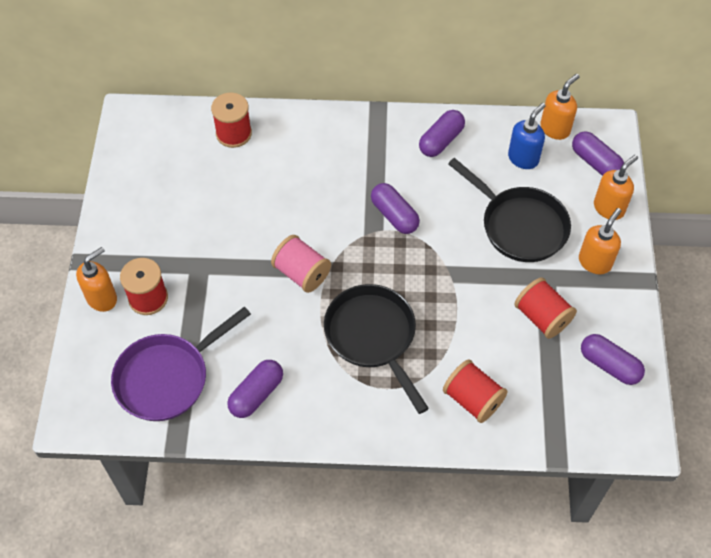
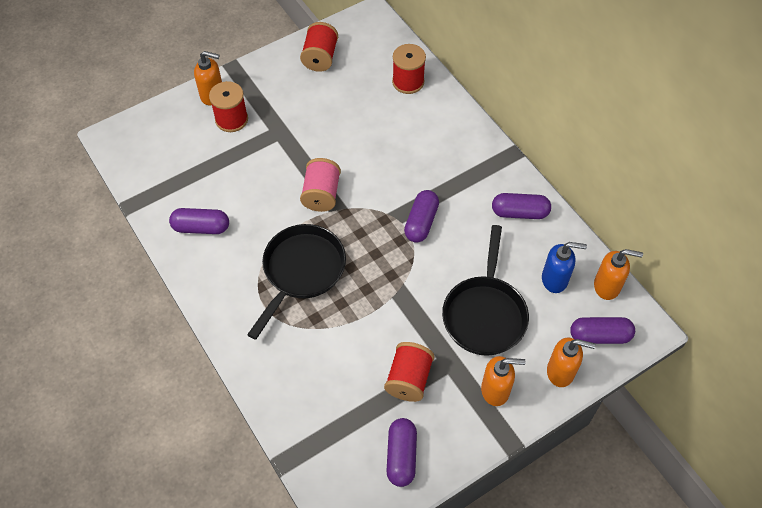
camera: 55 degrees right, 0 degrees up
(167, 377) = (178, 168): purple pan -> none
(473, 399) = (295, 370): red spool -> red spool (320, 57)
(595, 162) = (599, 336): purple capsule -> purple capsule turned 75 degrees clockwise

